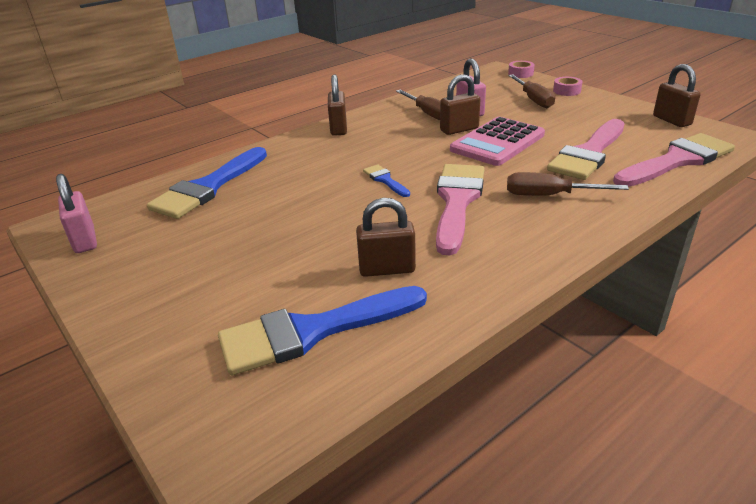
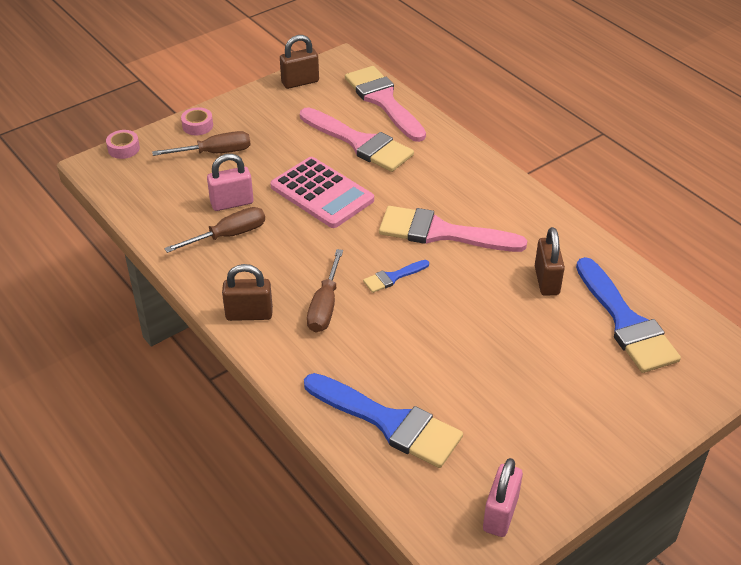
camera: 90 degrees left, 10 degrees up
(84, 240) = (500, 514): pink padlock -> pink padlock turned 45 degrees counterclockwise
(459, 129) = (281, 216): brown padlock -> none
(549, 195) = (436, 179): brown screwdriver -> brown screwdriver (325, 306)

